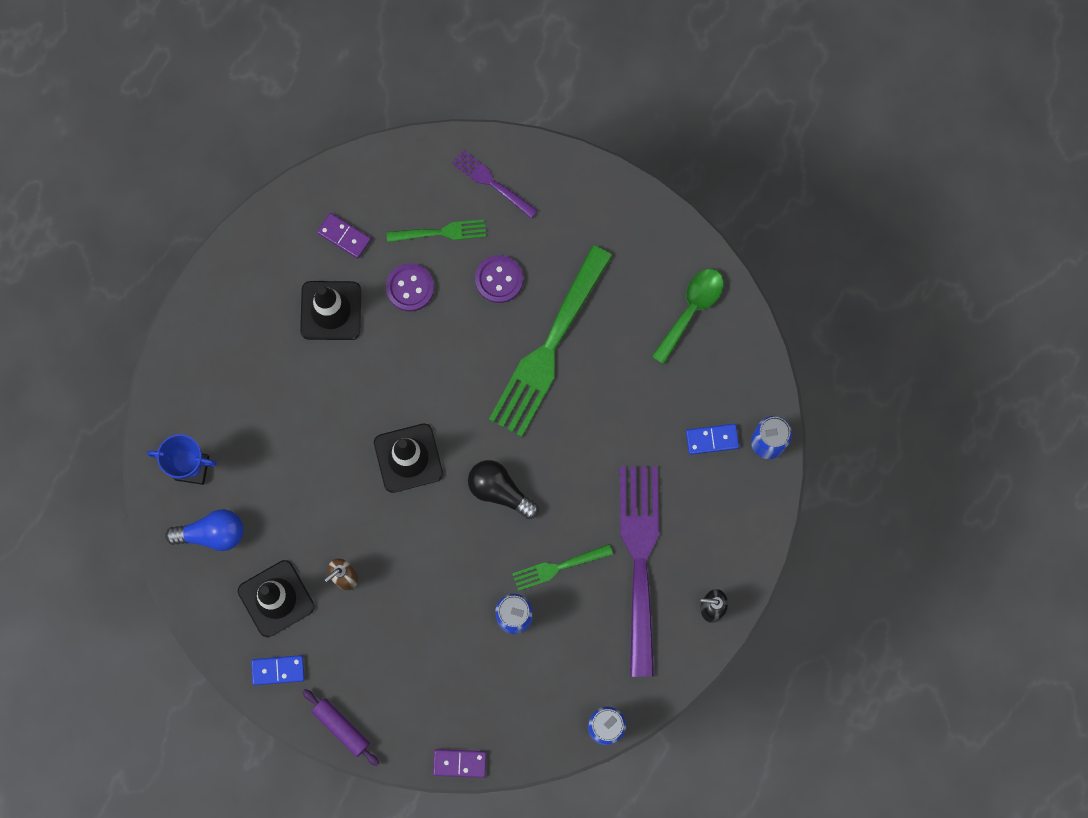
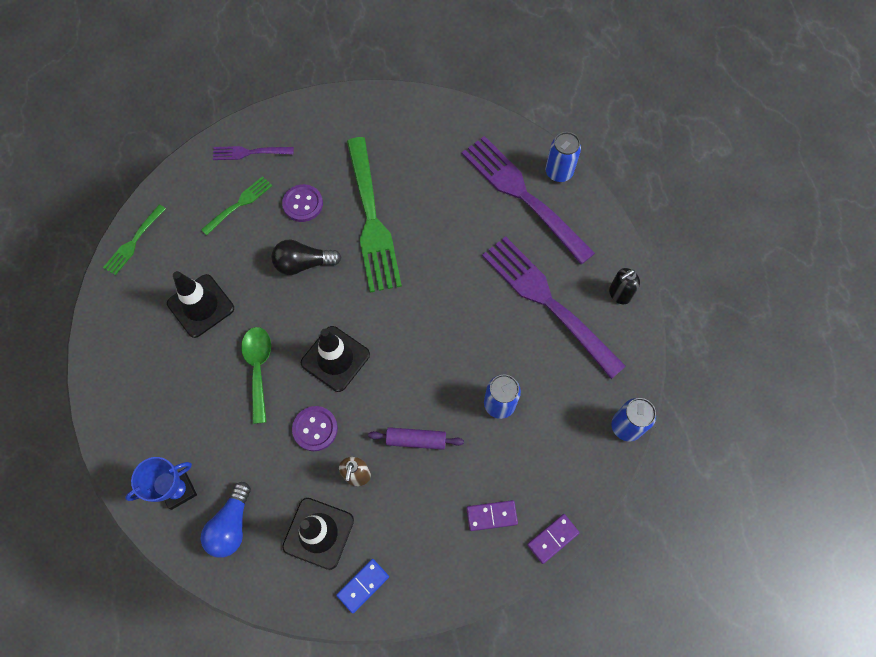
camera: 40 degrees left, 10 degrees down
(212, 533) = (231, 525): blue light bulb -> blue light bulb turned 150 degrees clockwise
(341, 727) = (446, 588): purple rolling pin -> purple rolling pin (416, 440)
(344, 236) = (173, 253): purple domino -> purple domino (491, 516)
(410, 288) = (246, 252): purple button -> purple button (315, 429)
(499, 491) = (416, 331): black light bulb -> black light bulb (303, 263)
(559, 567) = (499, 347): green fork -> green fork (134, 241)
(691, 310) = (442, 134): green spoon -> green spoon (258, 369)
(712, 439) = (524, 196): blue domino -> purple fork

